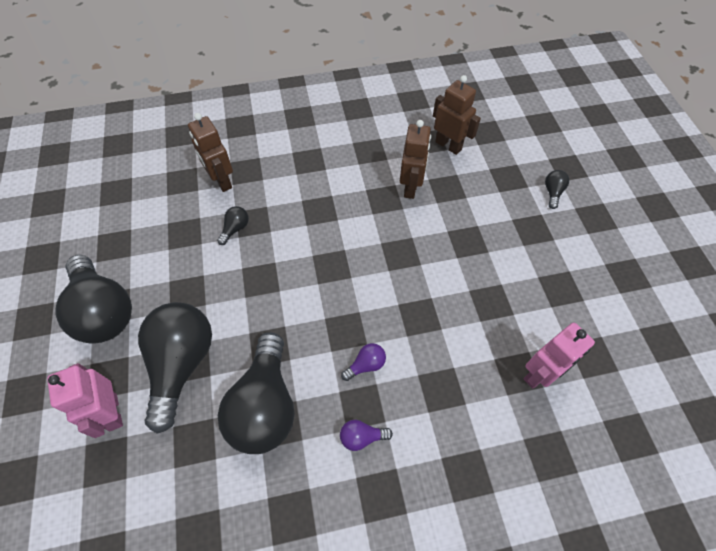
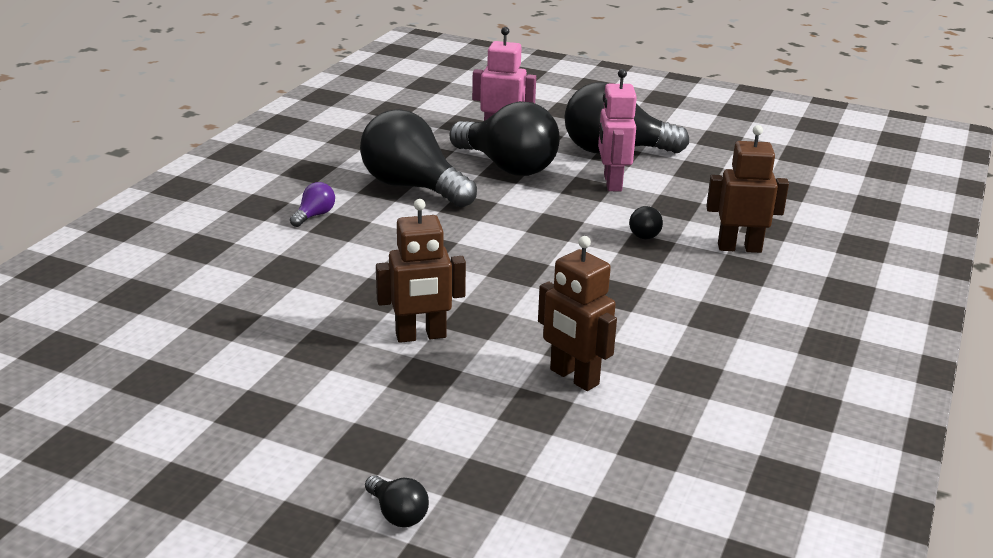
camera: 125 degrees right, 30 degrees down
(235, 229) = (646, 233): black light bulb -> black light bulb turned 45 degrees clockwise
(366, 365) = (374, 243): purple light bulb -> none
(448, 145) = (623, 459): brown robot -> brown robot (421, 336)
(539, 374) = (201, 332): pink robot -> pink robot (612, 183)

